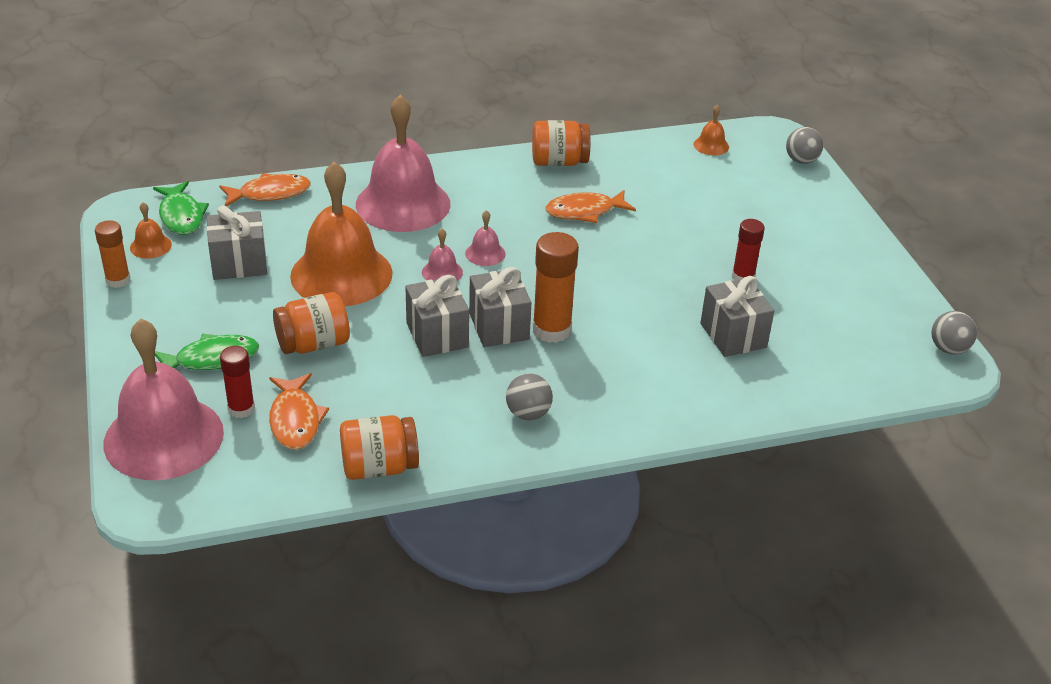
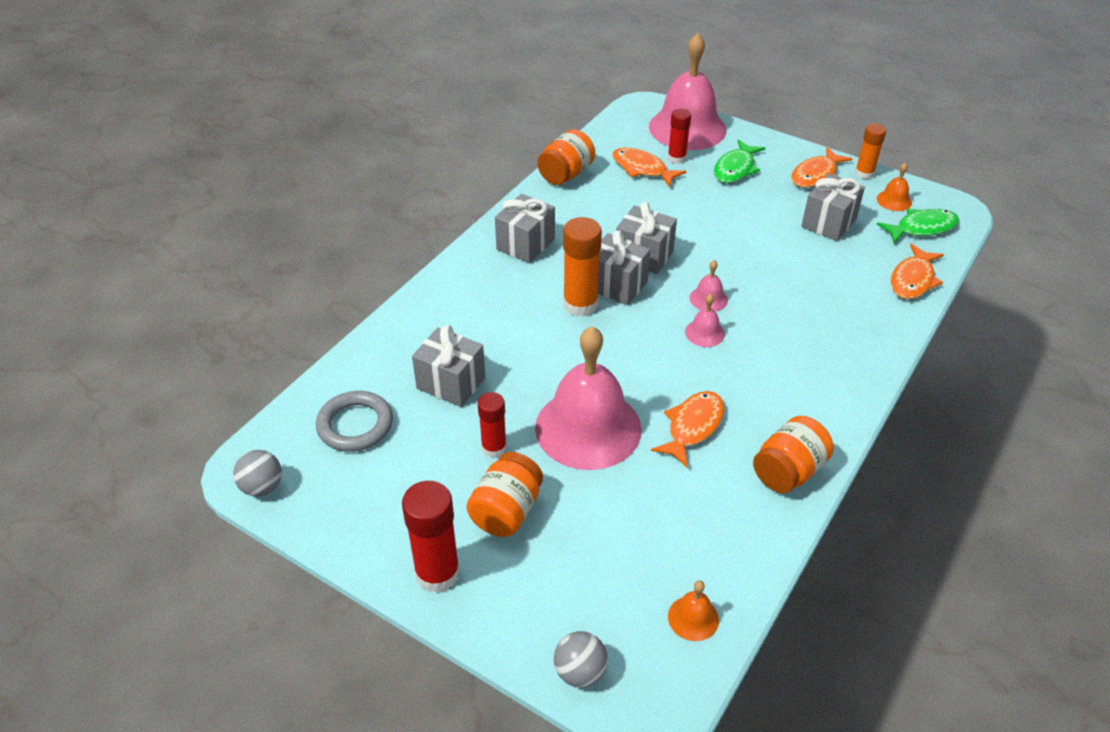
camera: 140 degrees right, 5 degrees up
(159, 306) = (816, 175): none -> orange fish
(181, 216) = (922, 228): green fish -> green fish turned 135 degrees clockwise
(313, 344) = (701, 207): orange jar -> orange jar (506, 511)
(341, 274) = (763, 255): orange bell -> none
(403, 204) = (823, 334): pink bell -> pink bell (588, 428)
(528, 413) = (525, 244): grey ball -> grey gift
(841, 350) = (355, 425): none -> grey ring
(849, 237) = (437, 573): none -> red glue stick

